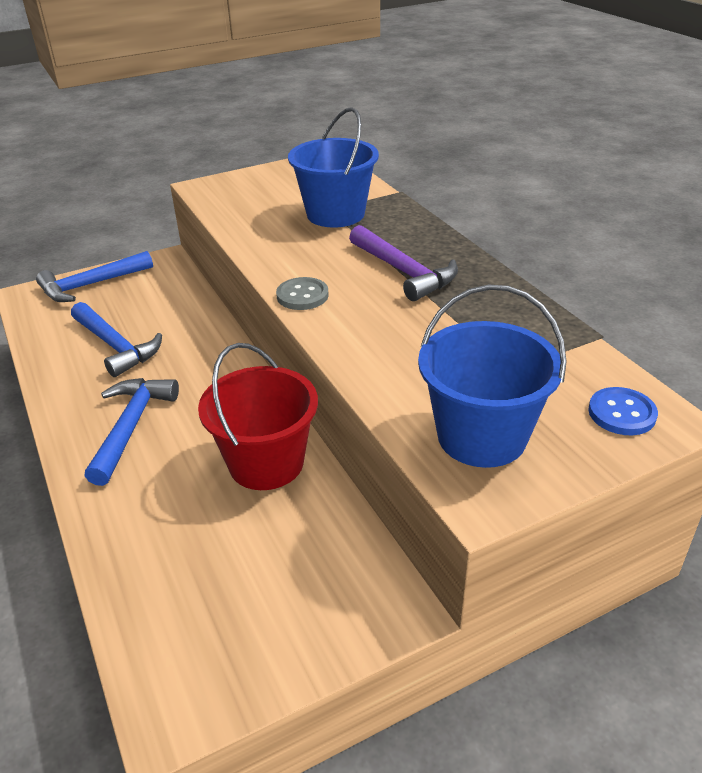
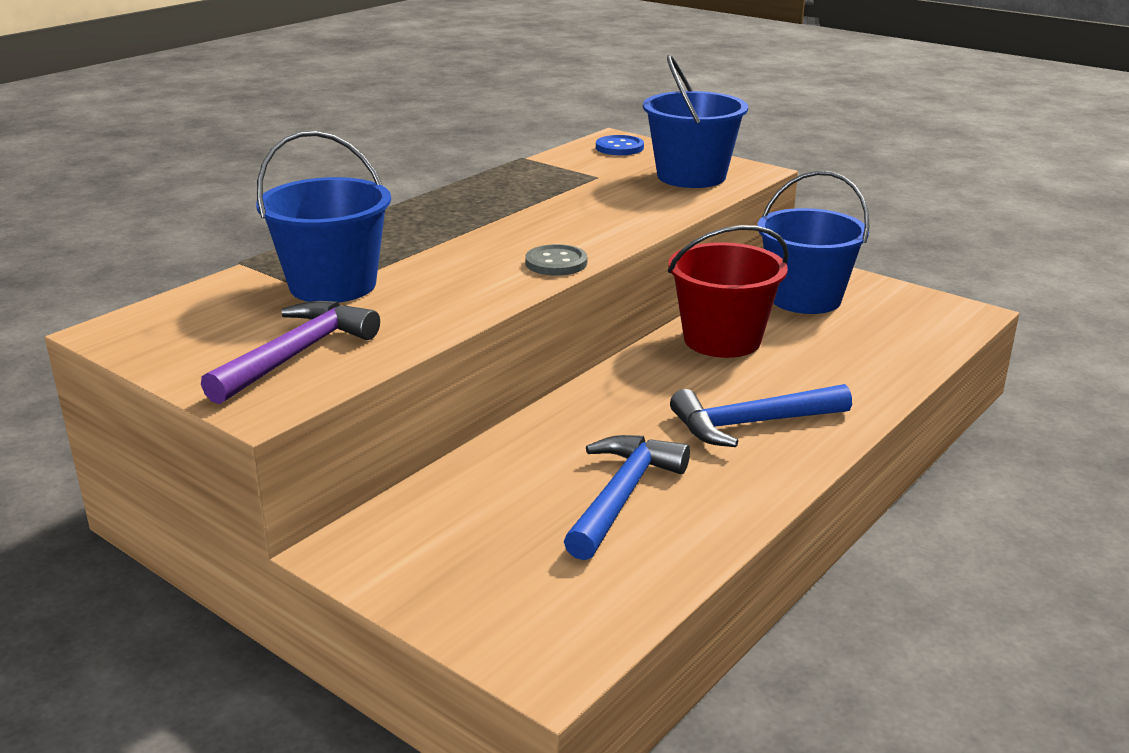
camera: 115 degrees left, 10 degrees down
(91, 285) = (472, 599): blue hammer -> none
(309, 566) = (805, 298): none -> blue bucket
(403, 272) = (466, 229): purple hammer -> purple hammer (296, 355)

